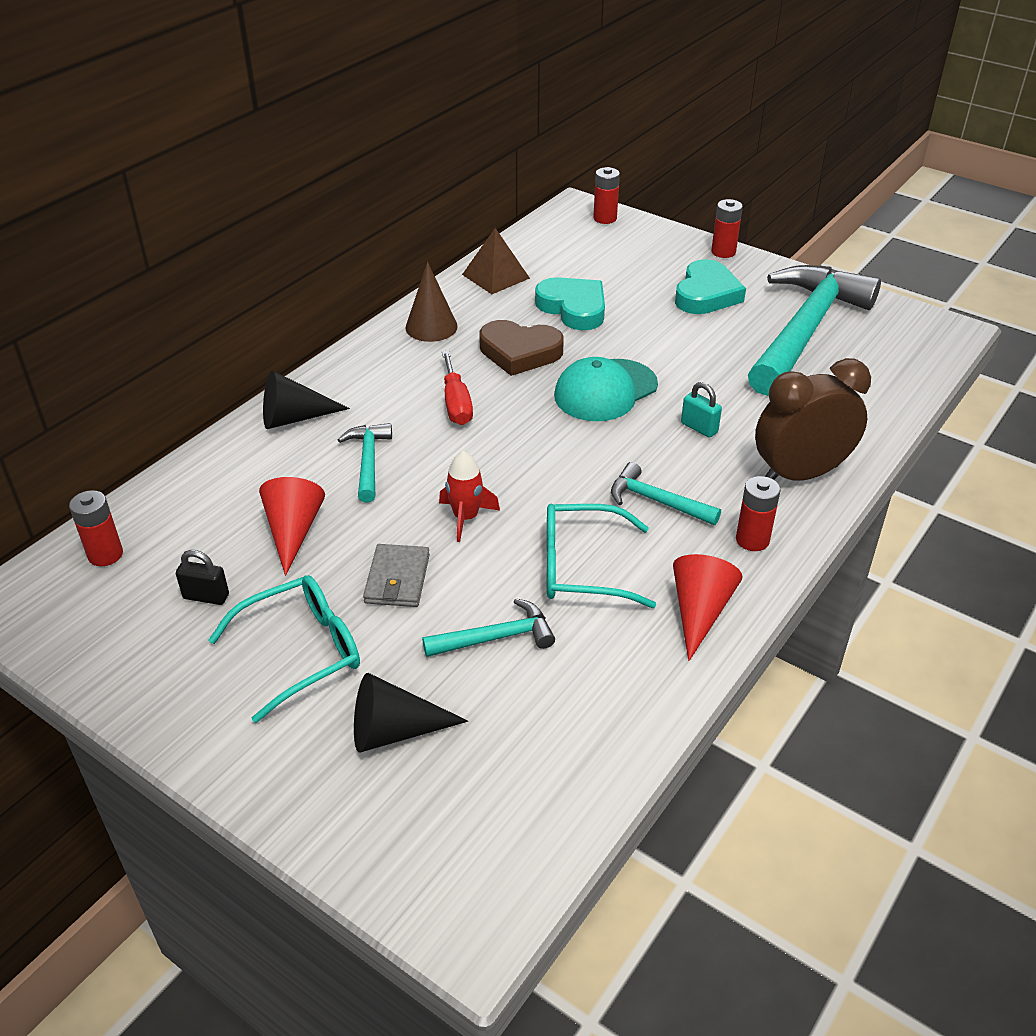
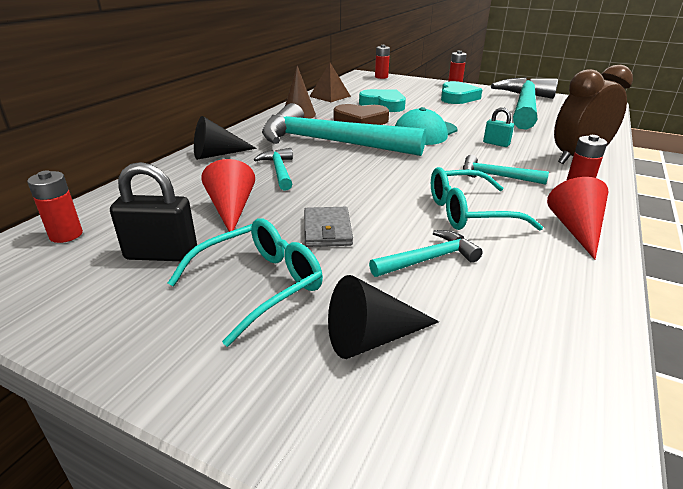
camera: 10 degrees left, 10 degrees down
(206, 597) = (161, 254): black padlock -> black padlock, size x1.70
(456, 403) = (330, 142): red screwdriver -> turquoise hammer
(465, 517) = (365, 193): red rocket -> none

